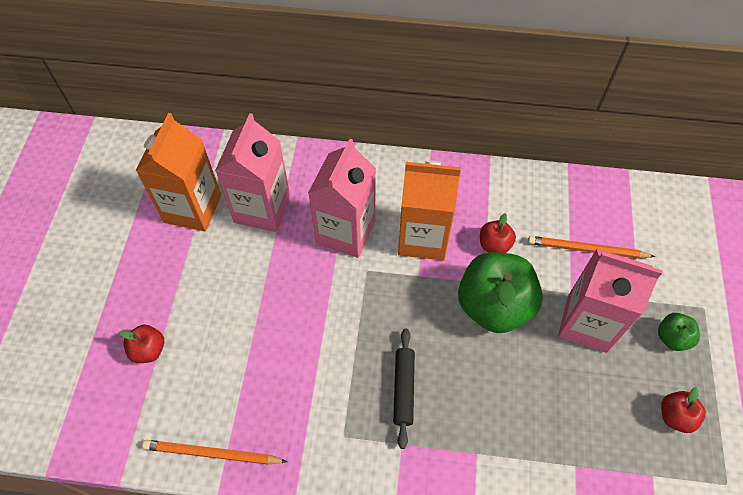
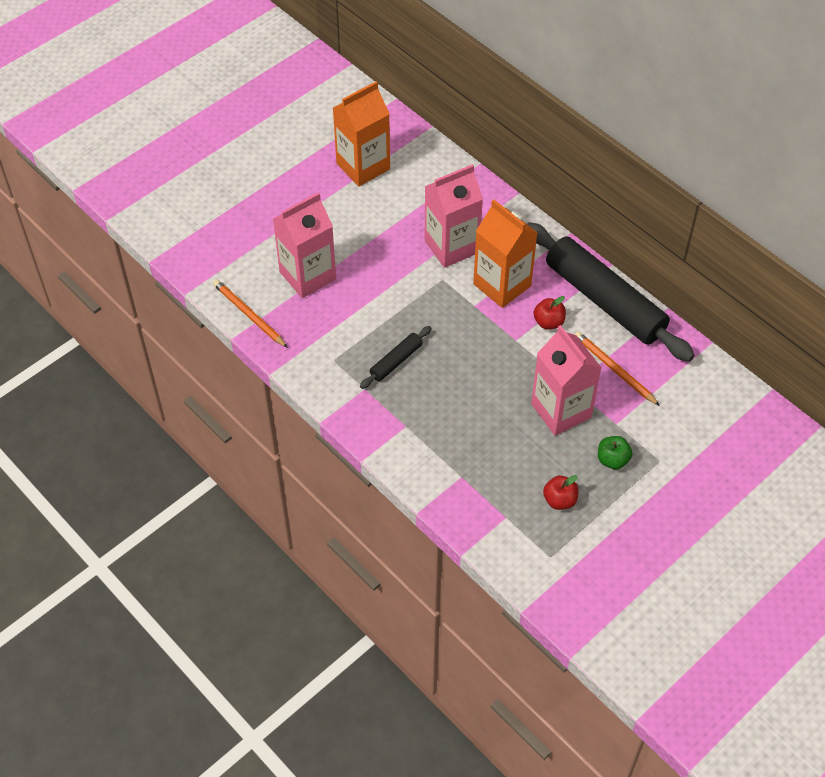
camera: 40 degrees right, 5 degrees down
(149, 350) = (261, 234): red apple -> none
(262, 209) = (409, 196): pink carton -> pink carton (307, 276)
(494, 306) = (507, 357): green apple -> none
(516, 192) = (604, 300): none -> black rolling pin

